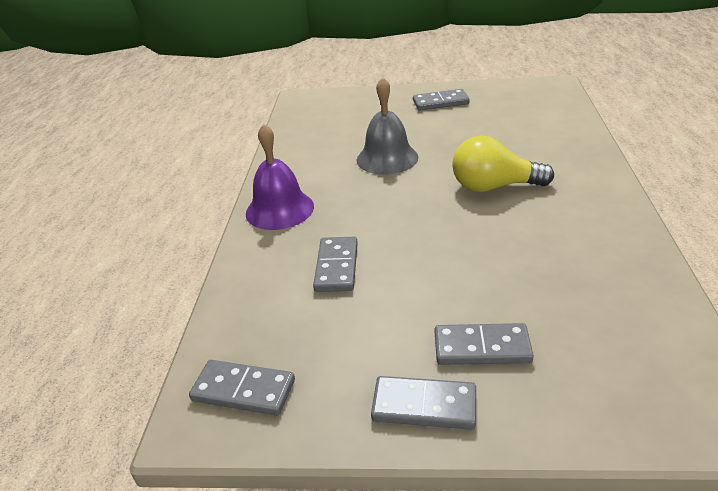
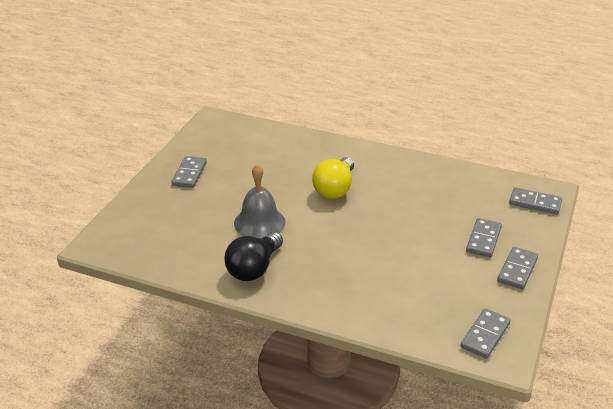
camera: 75 degrees left, 0 degrees up
(279, 209) = (295, 291): purple bell -> none
(306, 176) = (254, 268): none -> black light bulb
(337, 267) = (386, 276): grey domino -> grey domino (535, 203)

